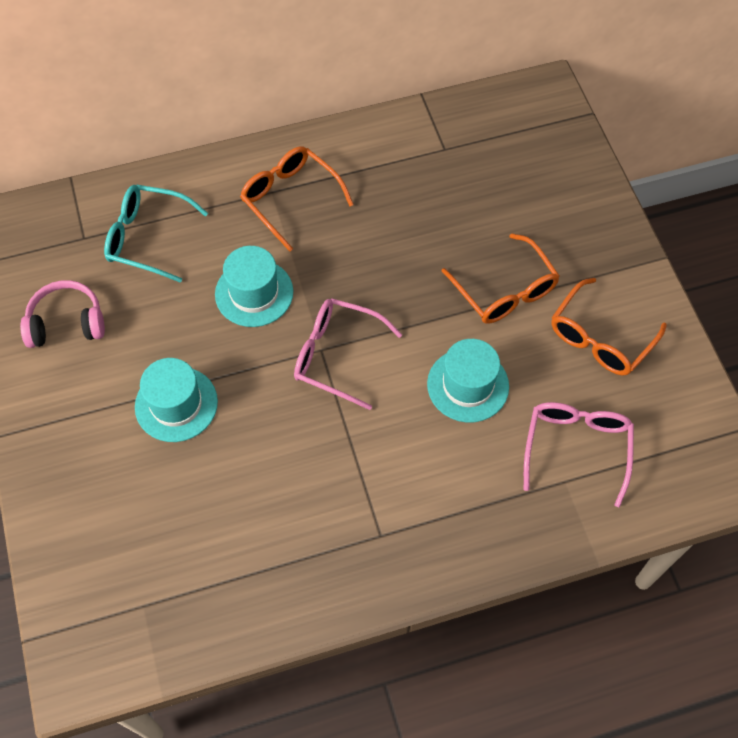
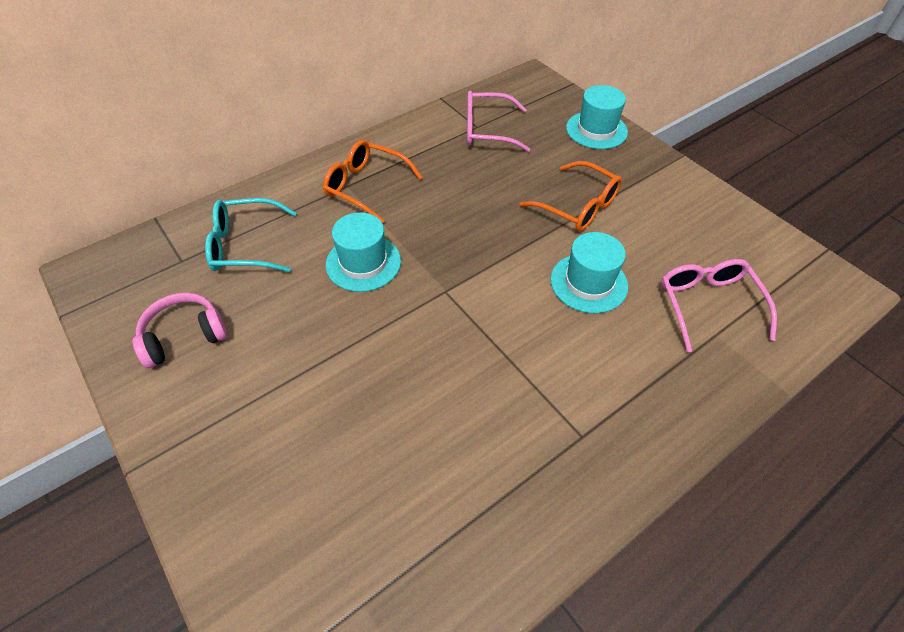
camera: 20 degrees left, 10 degrees down
(176, 404) = (324, 377): turquoise hat -> turquoise hat (596, 130)
(336, 355) = (461, 292): pink glasses -> pink glasses (487, 130)
(600, 338) = (672, 219): orange glasses -> none

